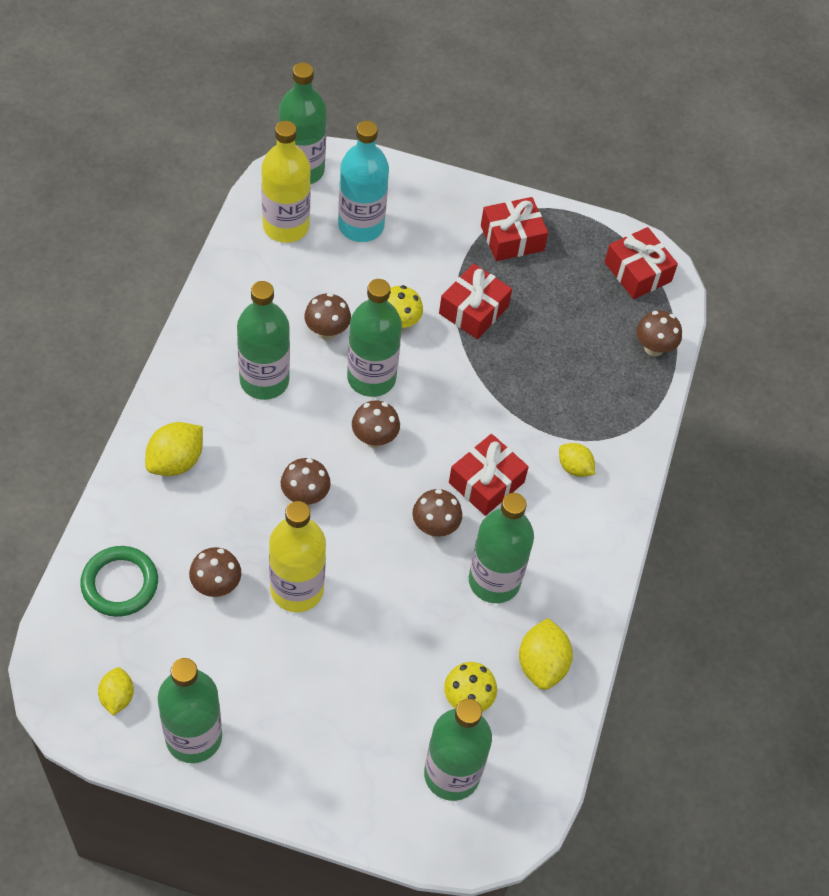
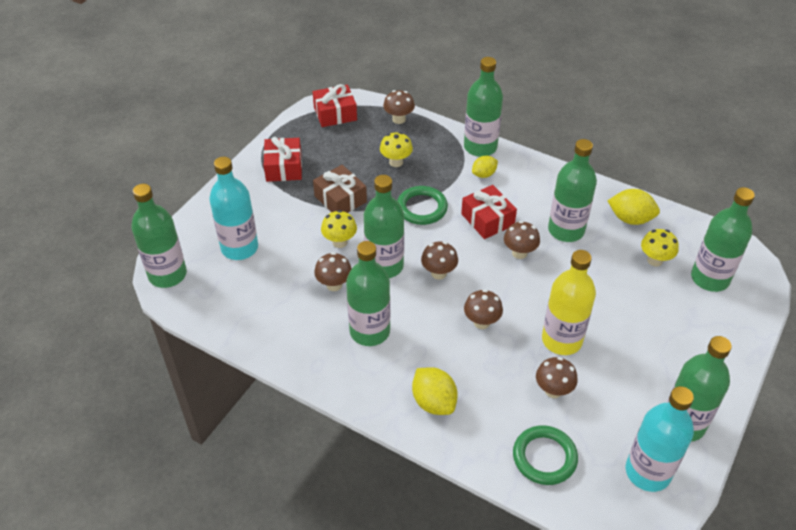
camera: 70 degrees left, 10 degrees down
(117, 697) = (647, 472): yellow lemon -> turquoise bottle
(286, 226) = (221, 294): yellow bottle -> none
(473, 310) = (340, 199): red gift -> brown gift
(485, 403) = (422, 208): none -> green ring
(564, 359) = (396, 162): none -> yellow mushroom
(630, 456) = (480, 147): none -> green bottle

